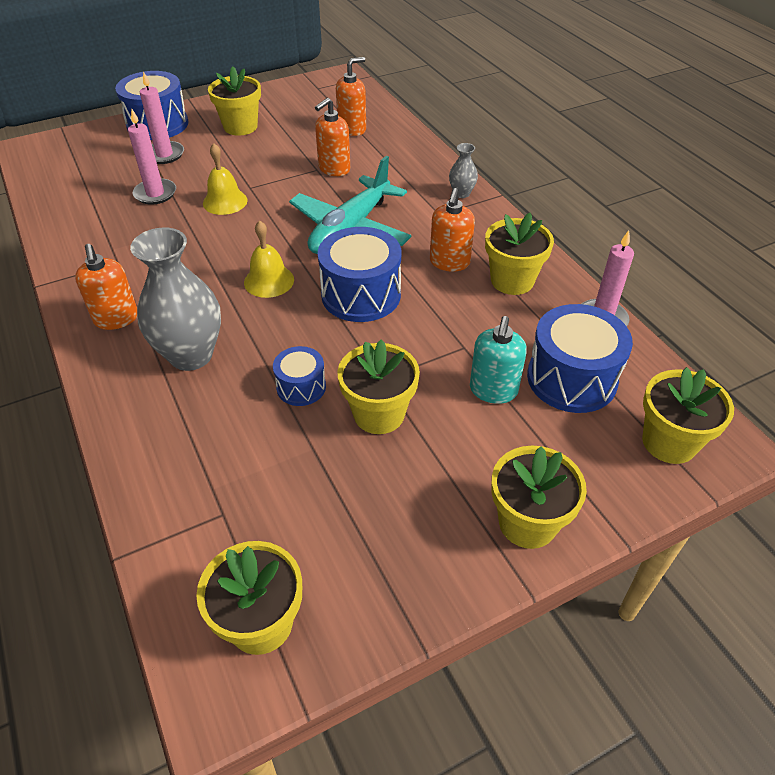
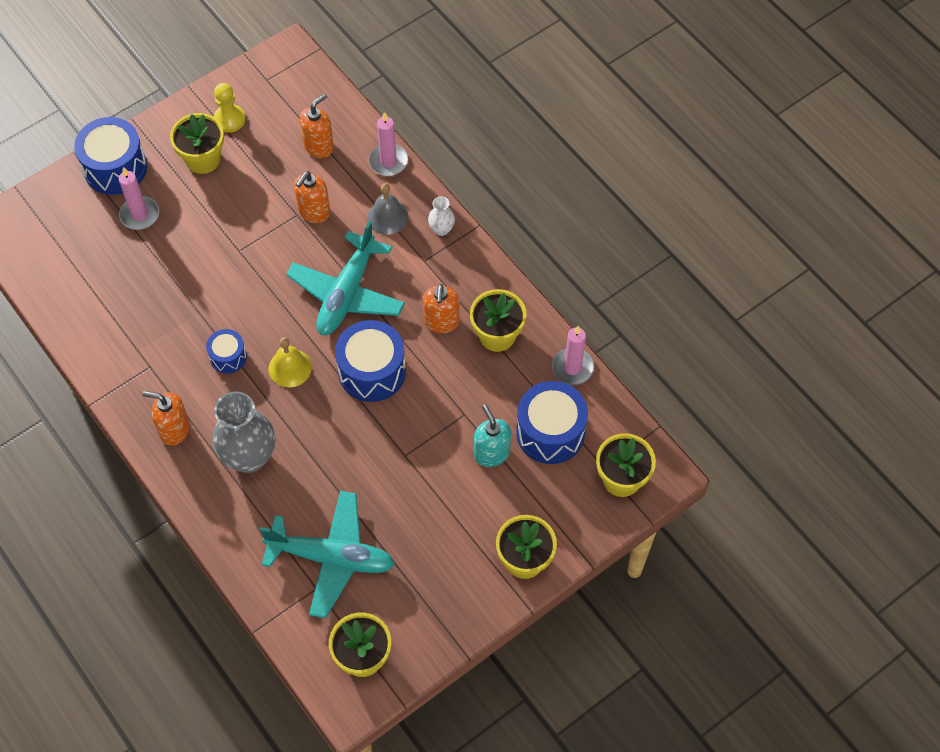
camera: 10 degrees left, 15 degrees up
(116, 319) = (174, 430): orange soap dispenser -> orange soap dispenser turned 135 degrees clockwise
(155, 194) = (151, 273): pink candle -> pink candle (388, 161)
(225, 201) = (221, 274): yellow bell -> none
(255, 479) = (331, 558): none -> turquoise plane
(275, 106) = (229, 119): none -> yellow pawn
(301, 387) = (344, 473): blue drum -> blue drum (228, 357)
(379, 414) = (408, 488): yellow flower pot -> none
(407, 179) = (387, 217): none -> grey bell
(461, 193) = (441, 229): grey vase -> white vase
(493, 390) = (491, 453): turquoise soap dispenser -> turquoise soap dispenser turned 150 degrees clockwise

